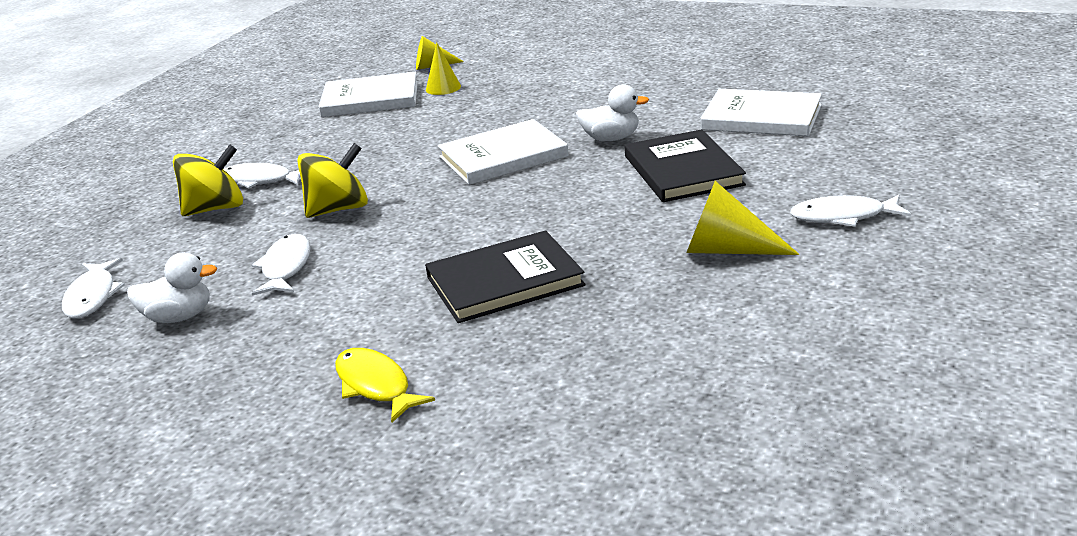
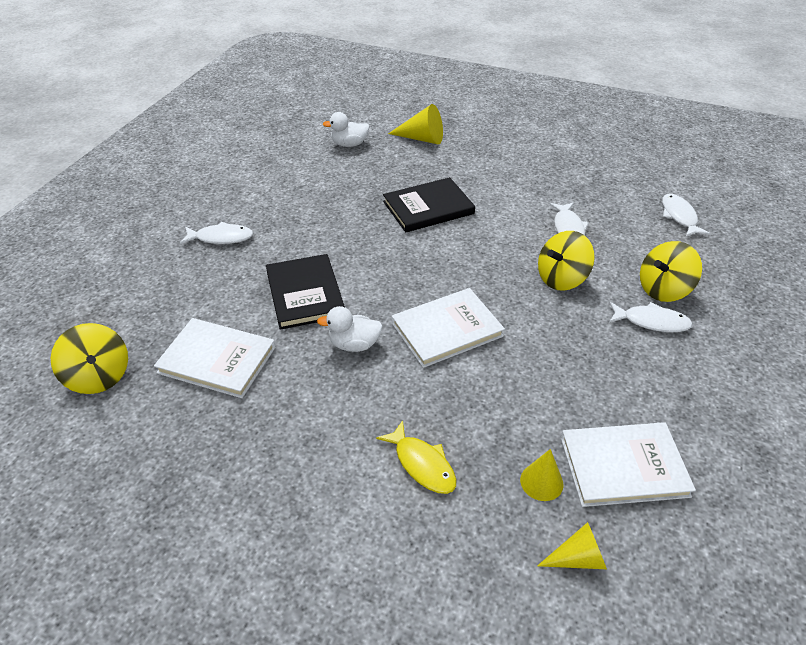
camera: 175 degrees right, 15 degrees up
(179, 317) = (609, 199): white duck -> white duck (349, 144)
(375, 386) = (480, 157): yellow fish -> yellow fish (422, 464)
(727, 250) = (299, 219): yellow cone -> yellow cone (422, 138)
(882, 99) = (98, 376): none -> yellow spinning top

